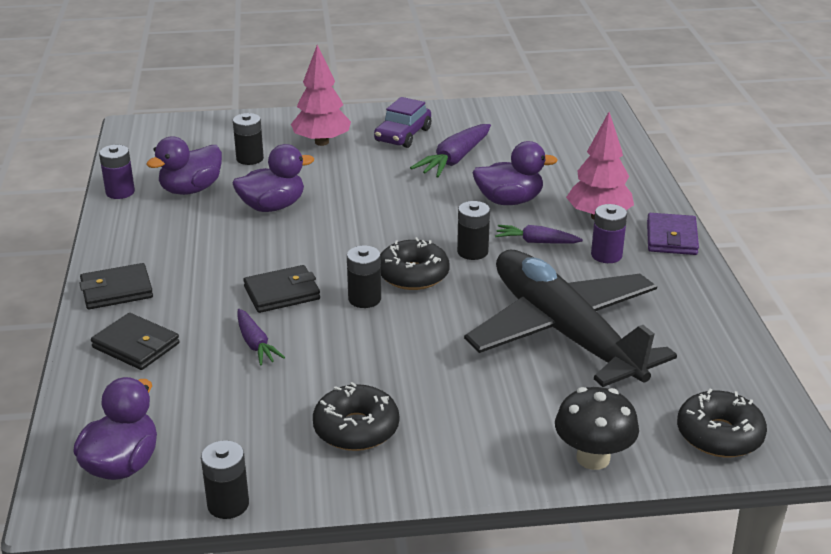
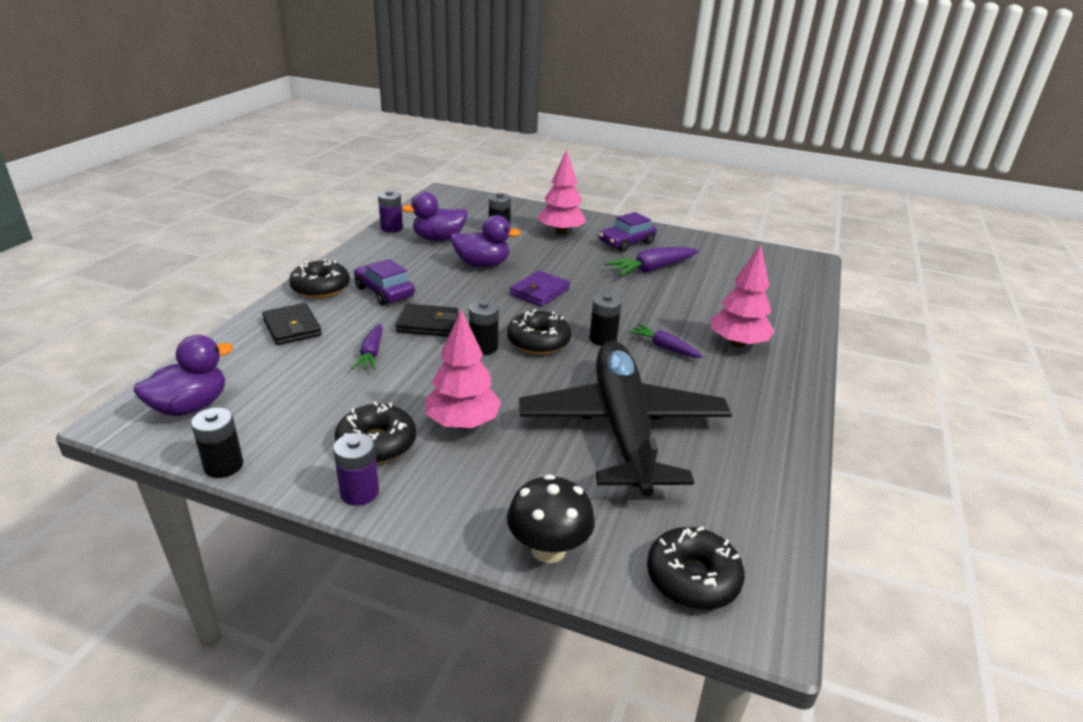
camera: 25 degrees right, 0 degrees up
(117, 290) = (320, 288): black wallet -> black donut
(196, 272) = (384, 292): none -> purple car
(418, 380) = (463, 423): none -> pink tree
(509, 201) = (669, 310): purple duck -> none
(606, 255) = (718, 376): purple battery -> purple battery (359, 492)
(671, 238) = (792, 381): purple wallet -> purple wallet (539, 292)

